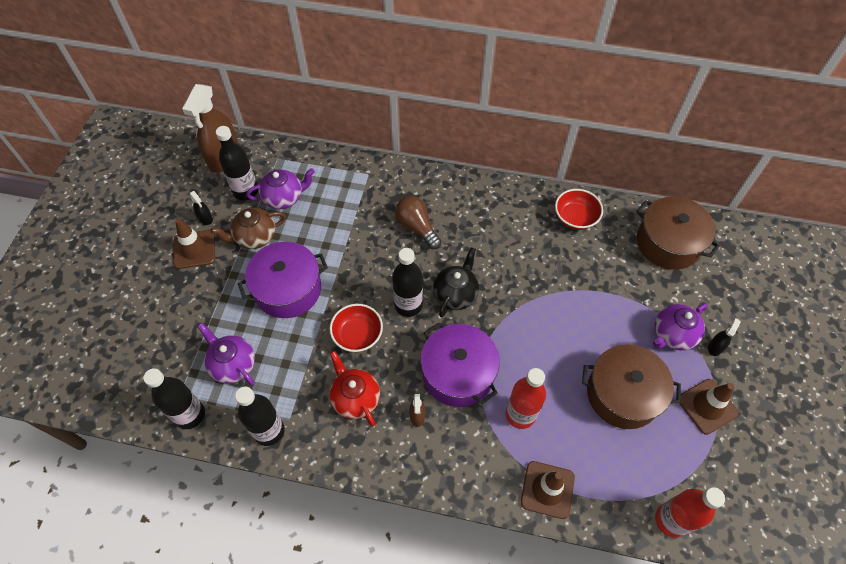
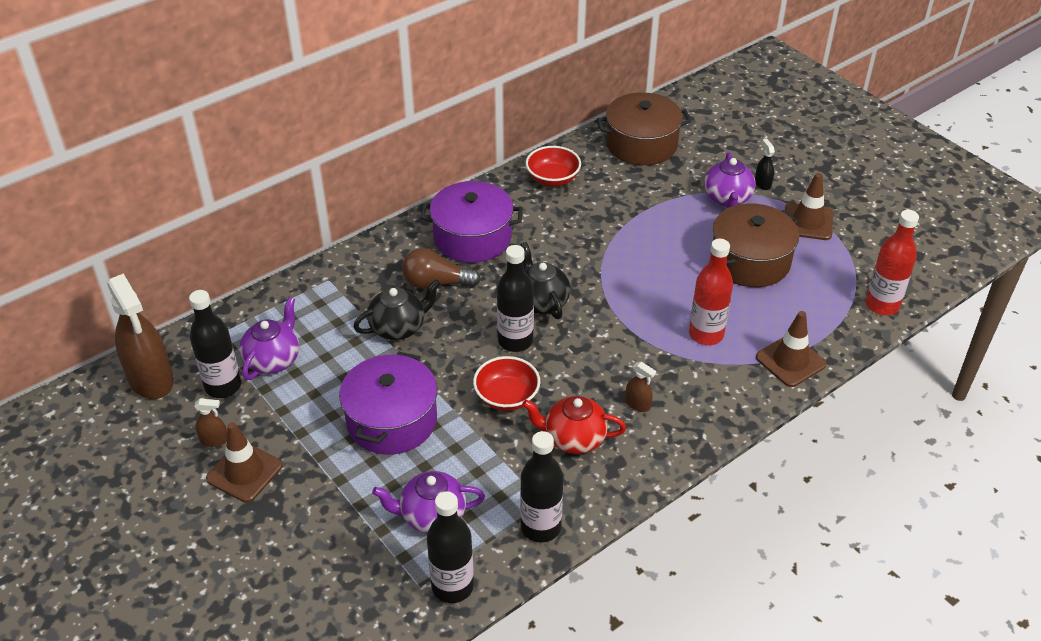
camera: 50 degrees left, 15 degrees down
(205, 218) = (214, 440): black spray bottle -> brown spray bottle
(255, 237) = (293, 411): brown teapot -> none
(362, 237) = (398, 328): none -> black teapot
(458, 373) = (624, 350): purple pot -> purple pot (472, 237)

